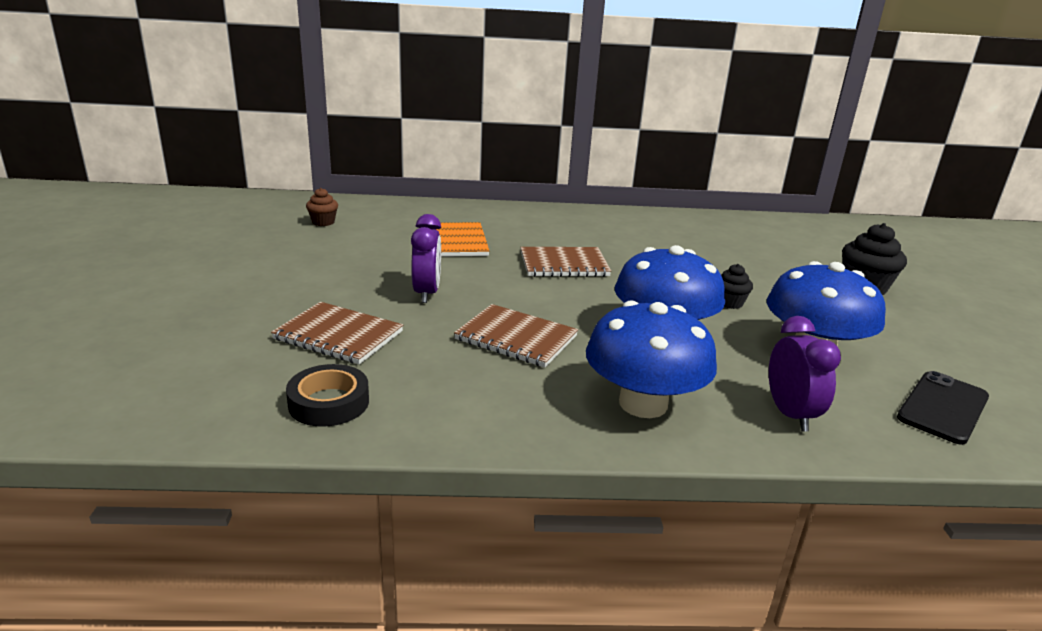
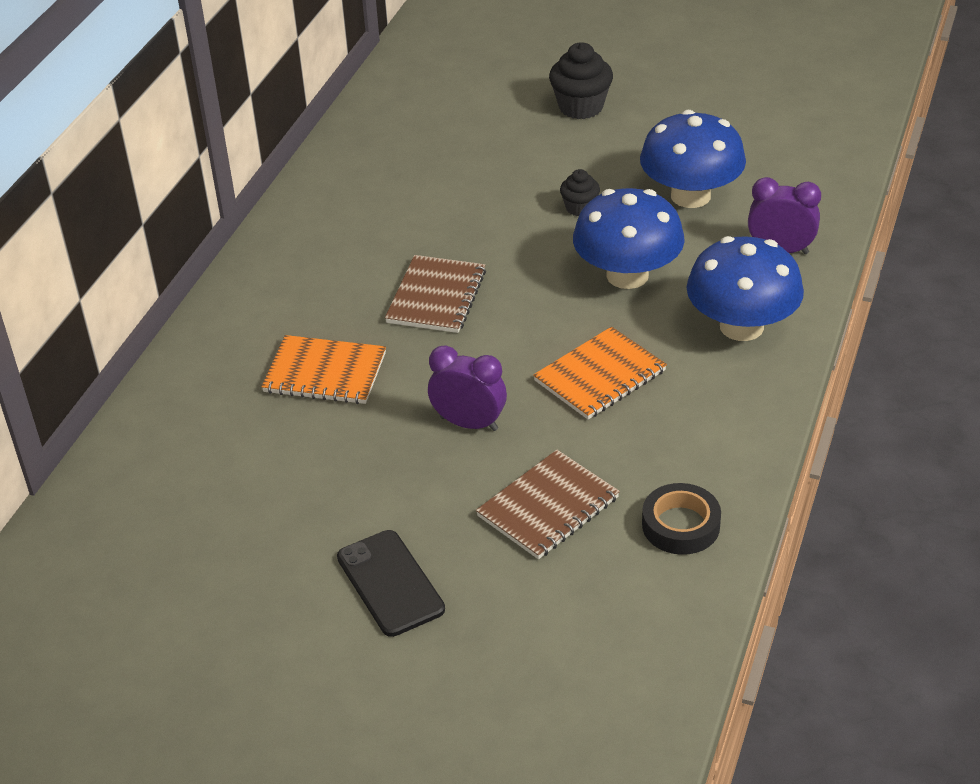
camera: 65 degrees left, 15 degrees up
(323, 222) = (187, 493): brown cupcake -> none
(516, 338) = (600, 376): brown notebook -> orange notebook
(943, 407) = (794, 167): black phone -> black phone (390, 583)

